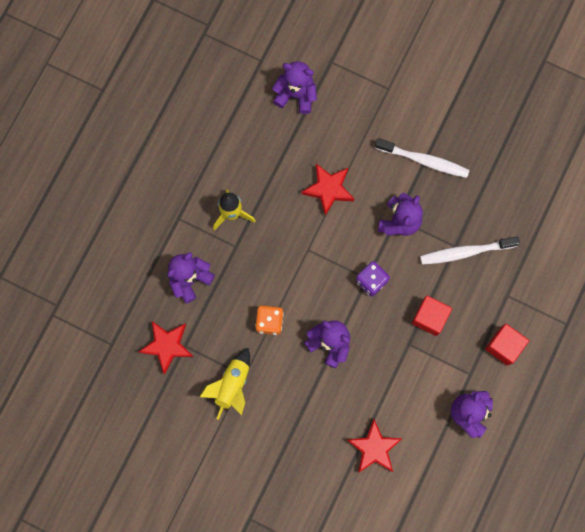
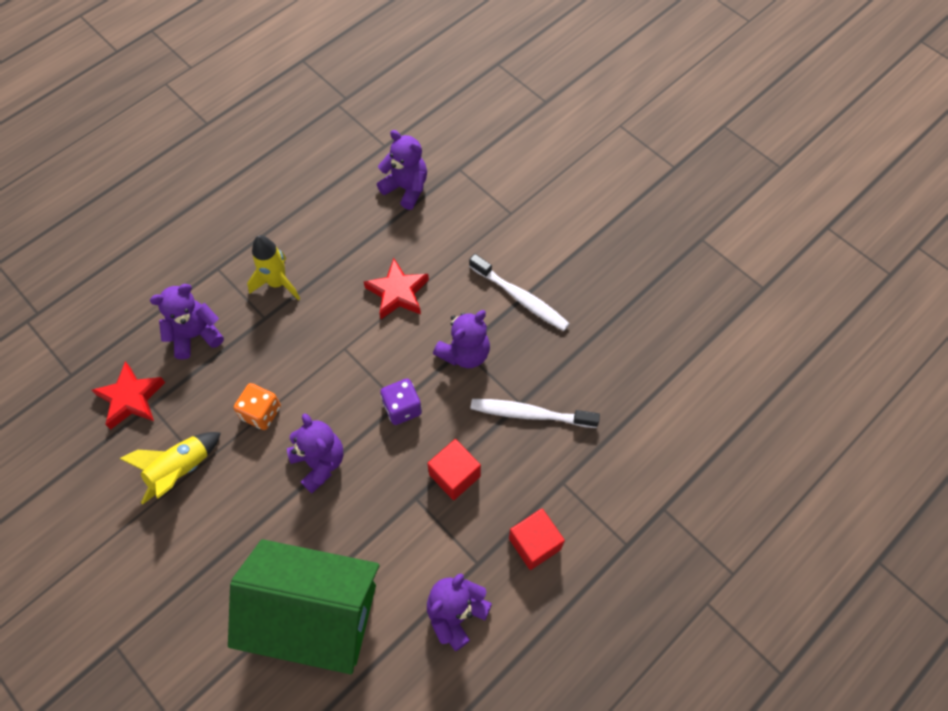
camera: 20 degrees right, 15 degrees down
(374, 448) = (315, 613): red star -> green house

